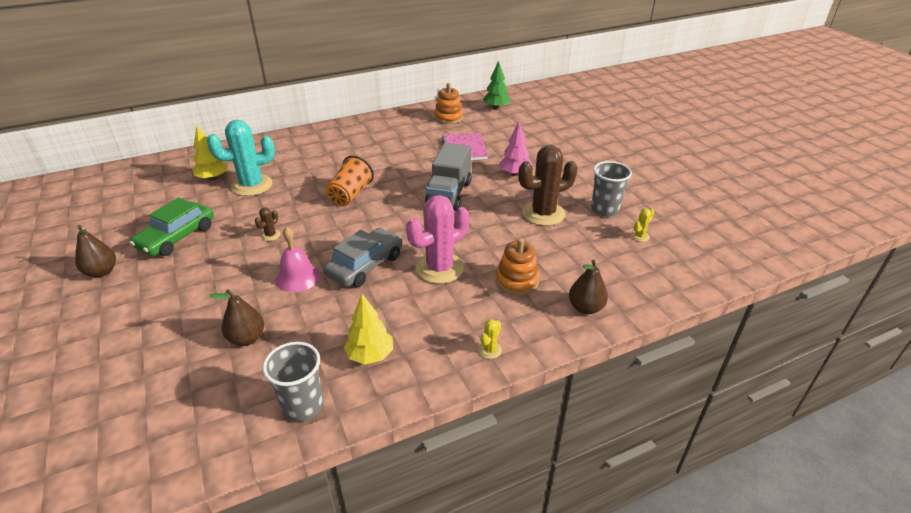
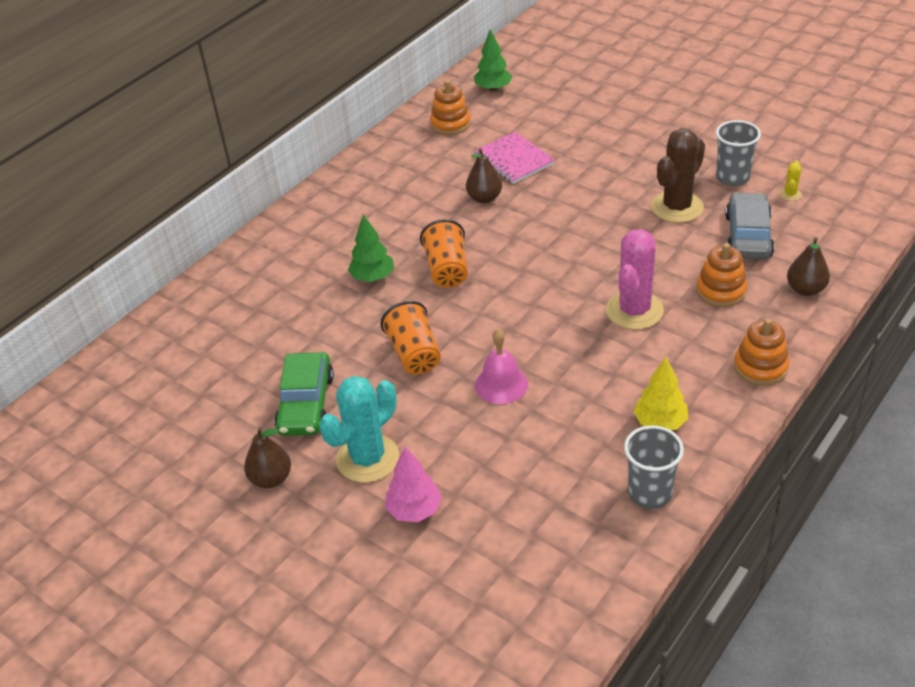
camera: 25 degrees left, 5 degrees up
(213, 178) = (252, 318): yellow tree -> none
(247, 338) = (524, 464): brown pear -> brown pear (484, 198)
(252, 185) = (314, 307): turquoise cactus -> turquoise cactus (367, 458)
(270, 235) = (414, 354): brown cactus -> orange cup
(303, 182) = (373, 277): none -> green tree
(365, 265) = (556, 341): grey car -> grey car (748, 236)
(449, 194) = (557, 224): grey truck -> none
(490, 350) = (760, 367): yellow cactus -> orange stacking toy
(515, 174) = (602, 171): pink tree -> pink tree (414, 510)

